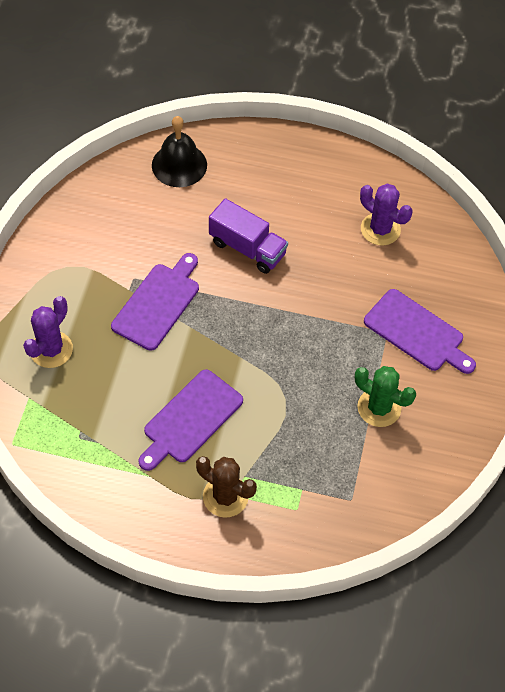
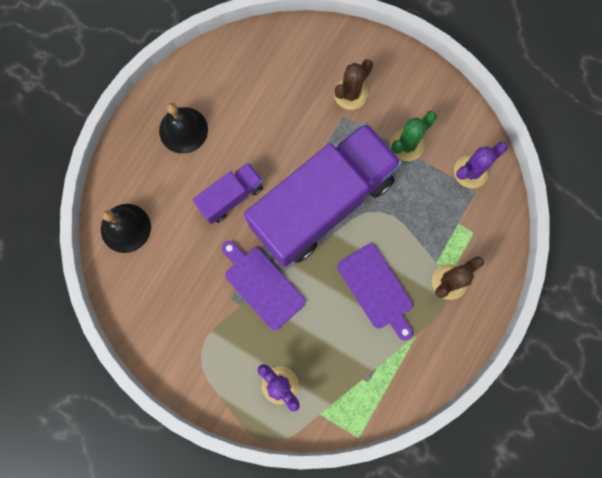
camera: 70 degrees left, 20 degrees up
(273, 338) = (322, 203): none -> purple truck
(306, 185) = (183, 130): none -> black bell
(380, 229) = (246, 87): purple cactus -> purple cactus (470, 171)
(417, 333) = (350, 94): purple cutting board -> brown cactus

